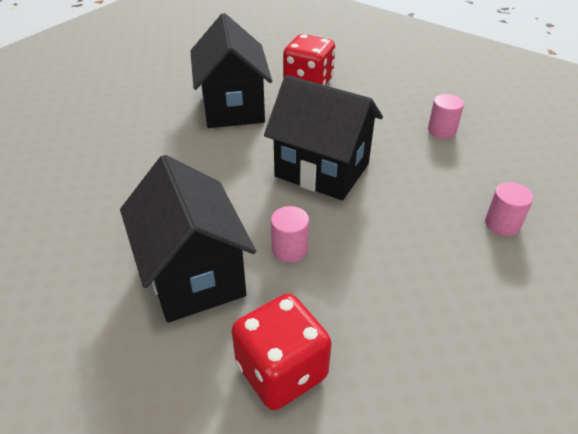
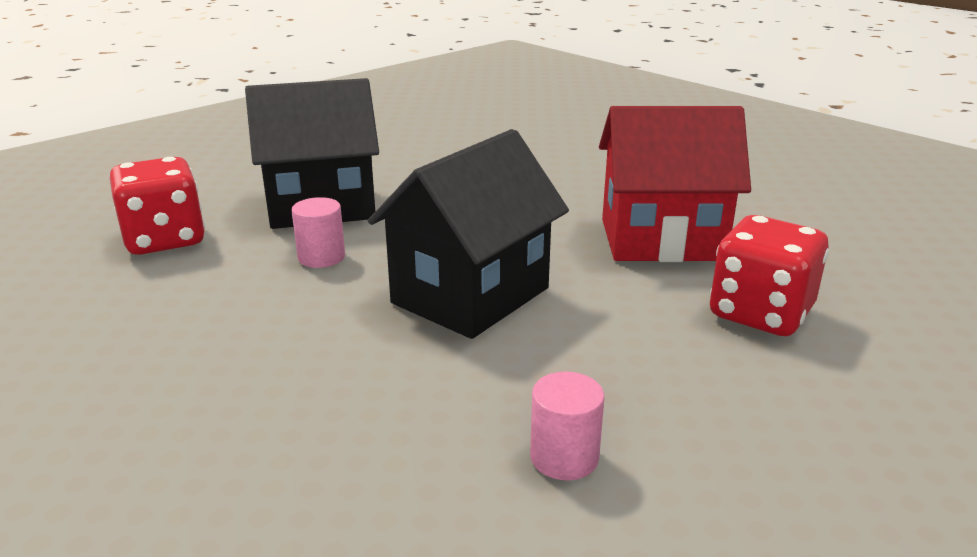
camera: 100 degrees right, 15 degrees down
(233, 107) = (661, 240): black house -> red house
(502, 224) = (238, 454): pink cylinder -> none

